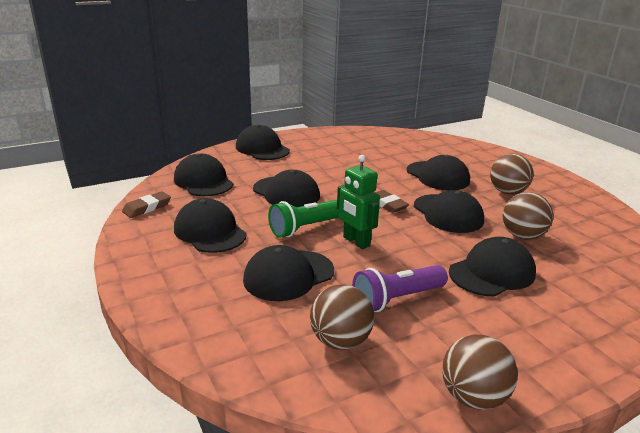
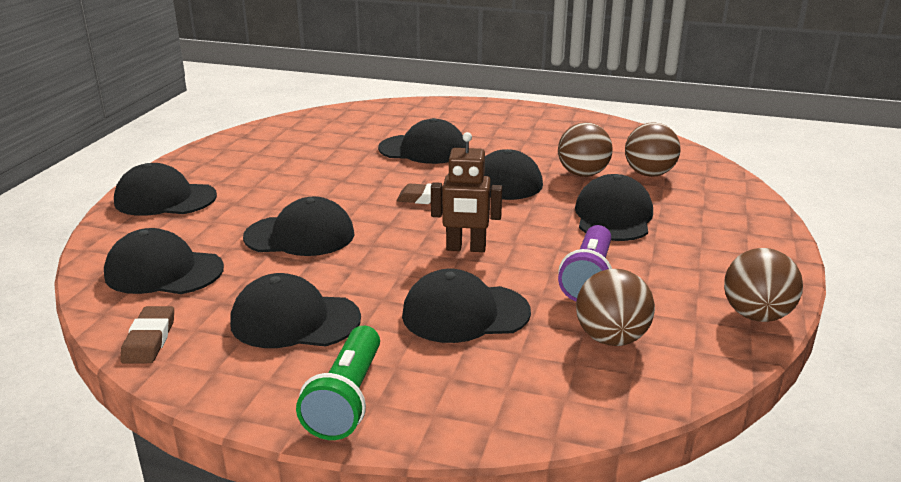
camera: 45 degrees left, 0 degrees up
(288, 275) = (465, 313): black cap -> black cap turned 75 degrees clockwise
(306, 228) = (393, 260): green flashlight -> green flashlight (347, 399)
(356, 242) = (466, 248): green robot -> brown robot
(507, 192) = (508, 140): brown ball -> brown ball (649, 174)

